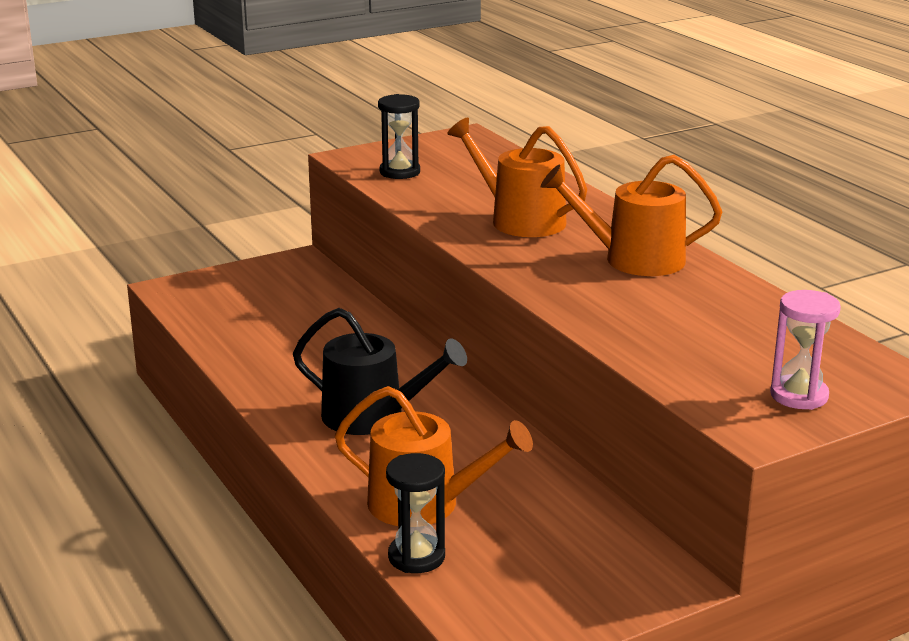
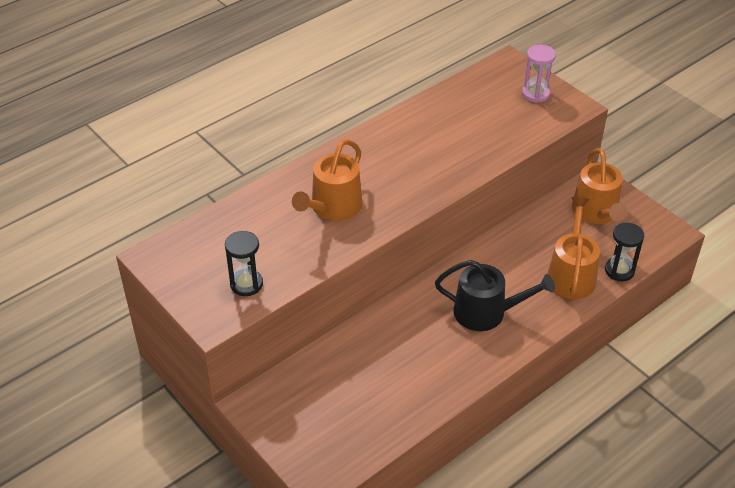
camera: 100 degrees left, 20 degrees up
(372, 416) = (486, 312): black watering can -> black watering can turned 90 degrees clockwise
(634, 259) = (386, 153): orange watering can -> orange watering can (596, 212)

